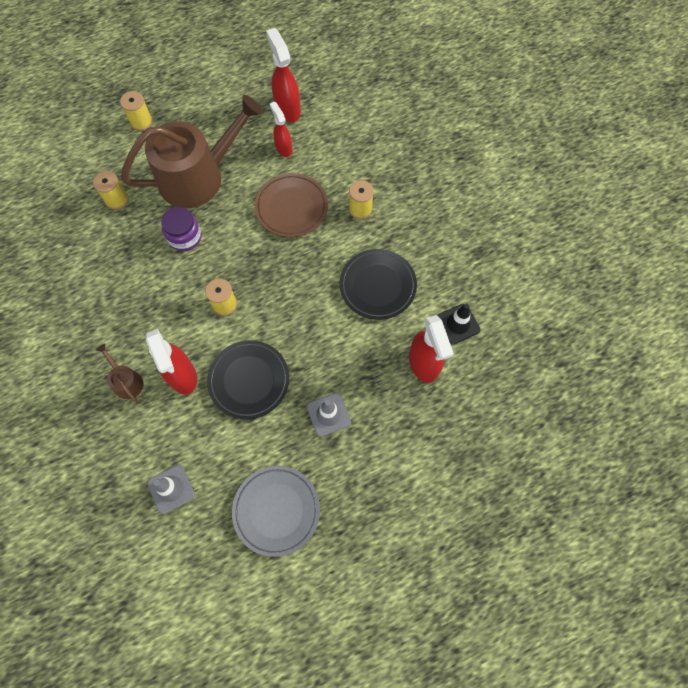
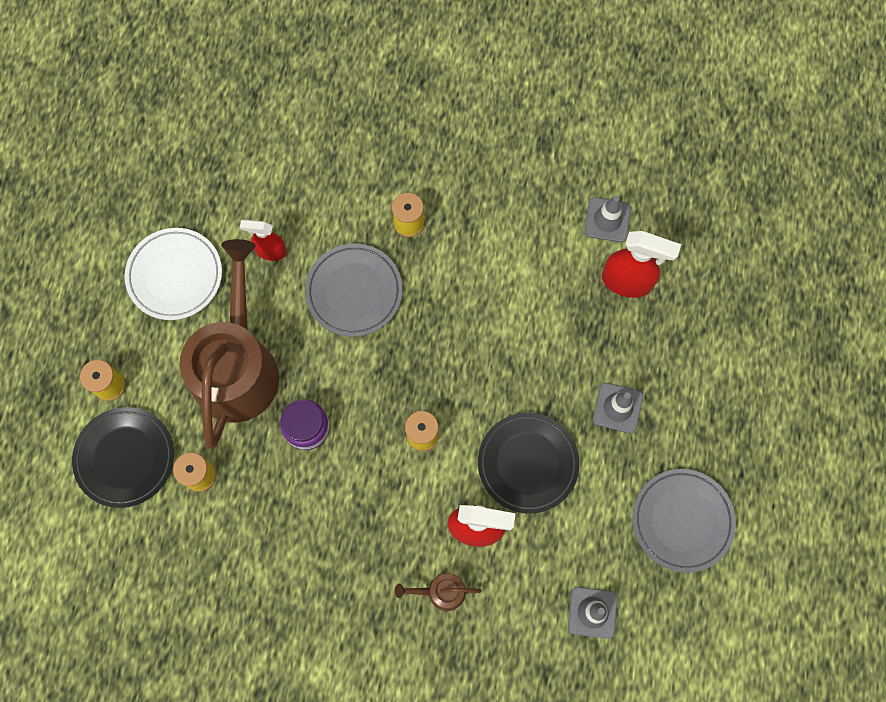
camera: 55 degrees left, 5 degrees up
(231, 111) = (175, 275): none -> white plate
(287, 109) = (221, 214): red spray bottle -> none
(291, 207) = (354, 292): brown plate -> grey plate
(377, 286) = (511, 267): black plate -> black plate (125, 458)
(458, 324) = (607, 220): black traffic cone -> grey traffic cone

